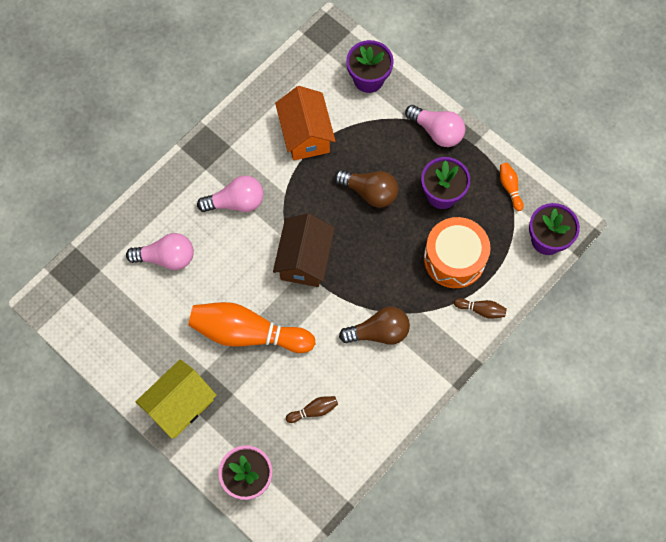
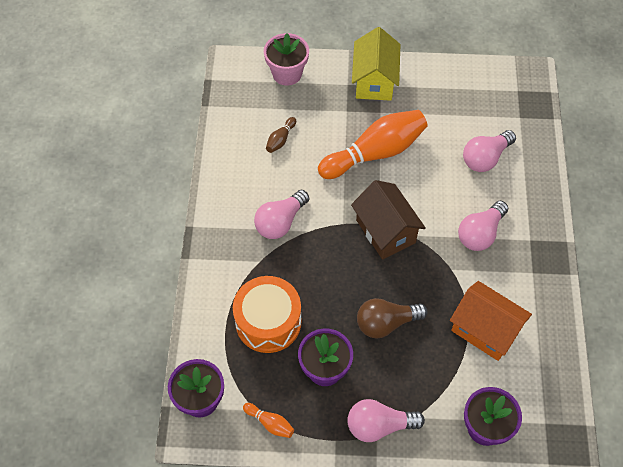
camera: 140 degrees right, 10 degrees down
(379, 332) = (280, 222): brown light bulb -> pink light bulb
(481, 310) = (213, 297): brown bowling pin -> none

